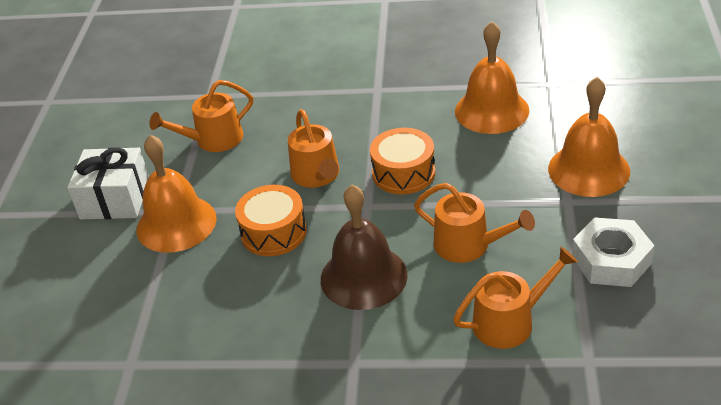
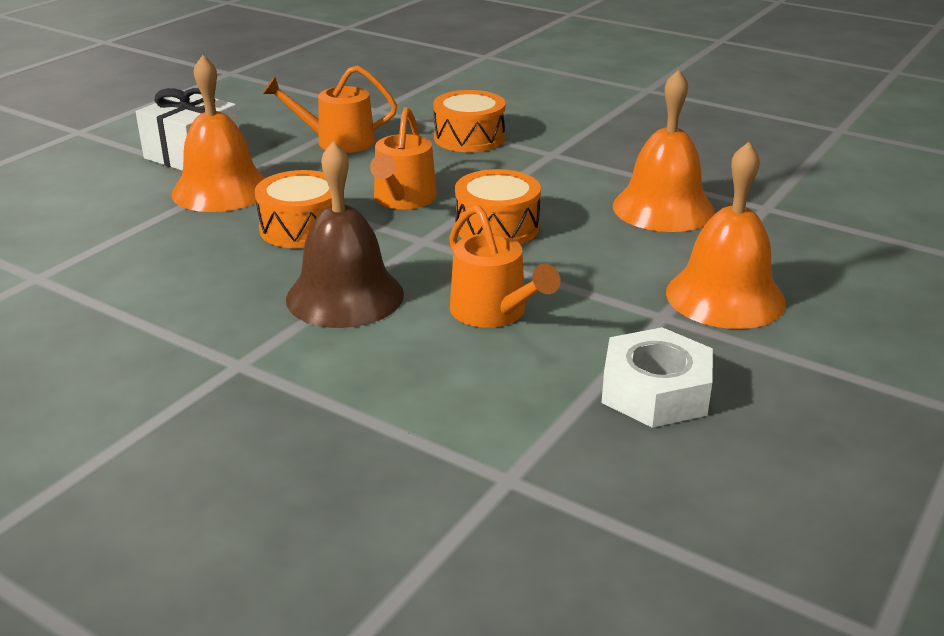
camera: 25 degrees right, 10 degrees down
(306, 97) = (469, 138): none -> orange drum
(509, 322) = (456, 399): orange watering can -> none

